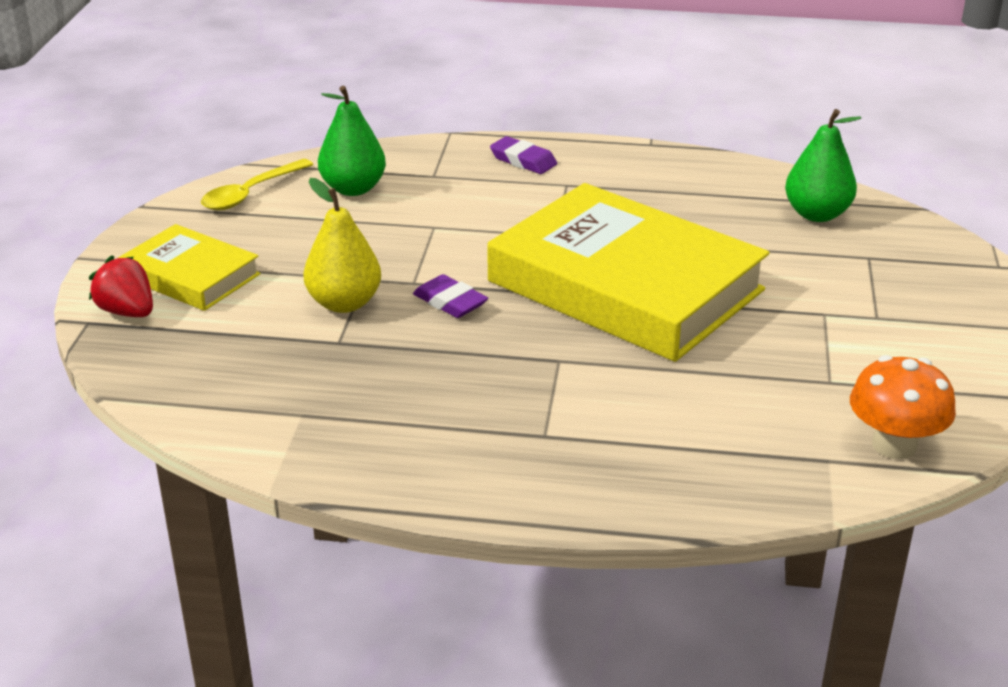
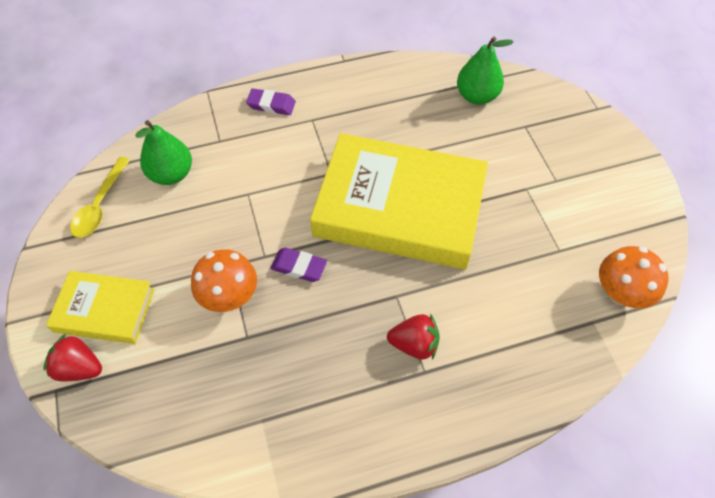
camera: 25 degrees left, 25 degrees up
(344, 303) = (229, 296): yellow pear -> orange mushroom
(550, 407) = (414, 344): none -> red strawberry

